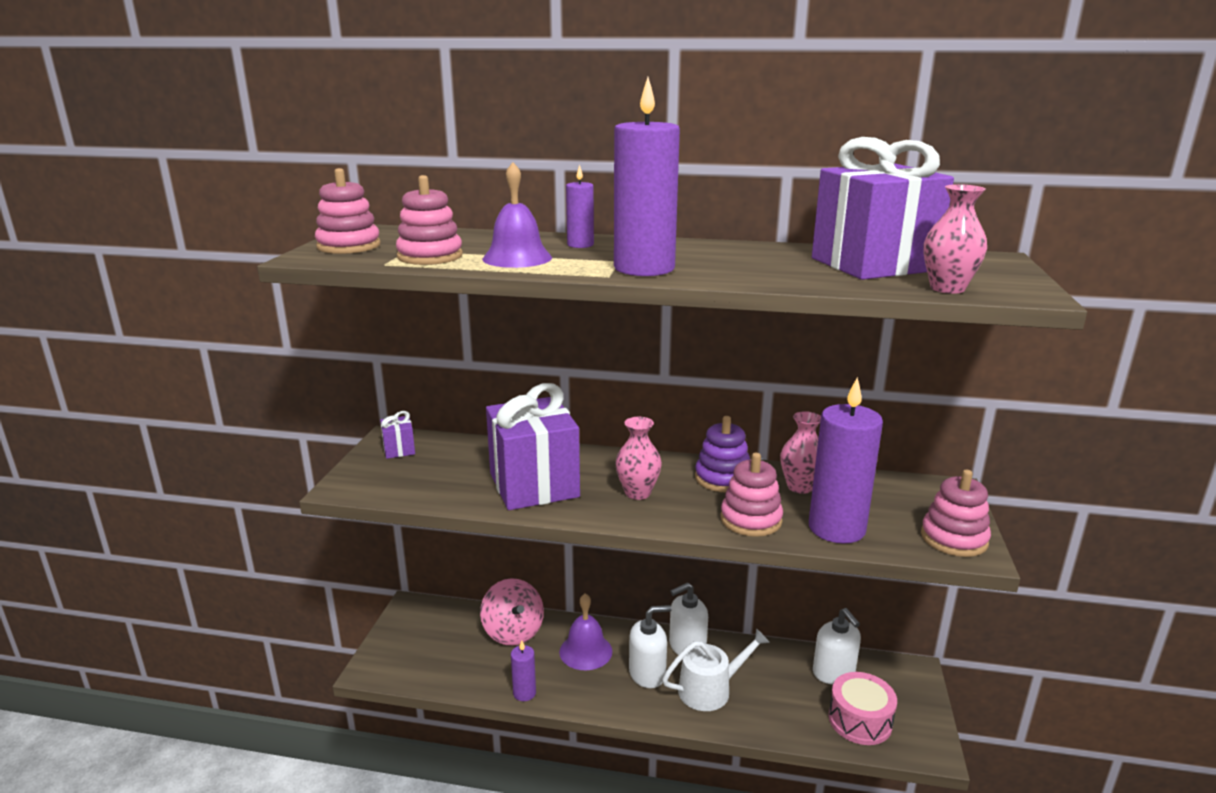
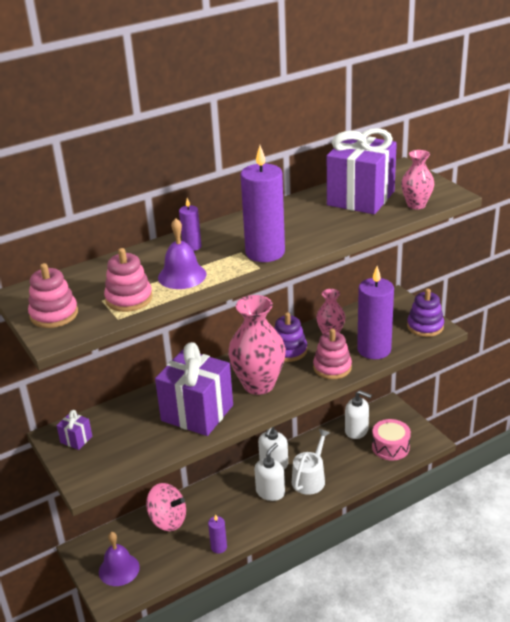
camera: 40 degrees left, 10 degrees up
(585, 651) = (223, 502): purple bell -> purple bell (119, 569)
(637, 493) = (258, 384): pink vase -> pink vase, size x1.82
(954, 539) = (425, 326): pink stacking toy -> purple stacking toy

